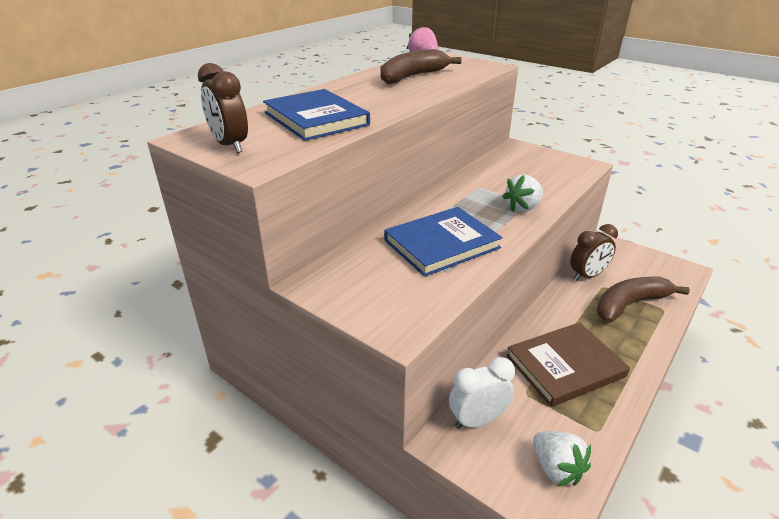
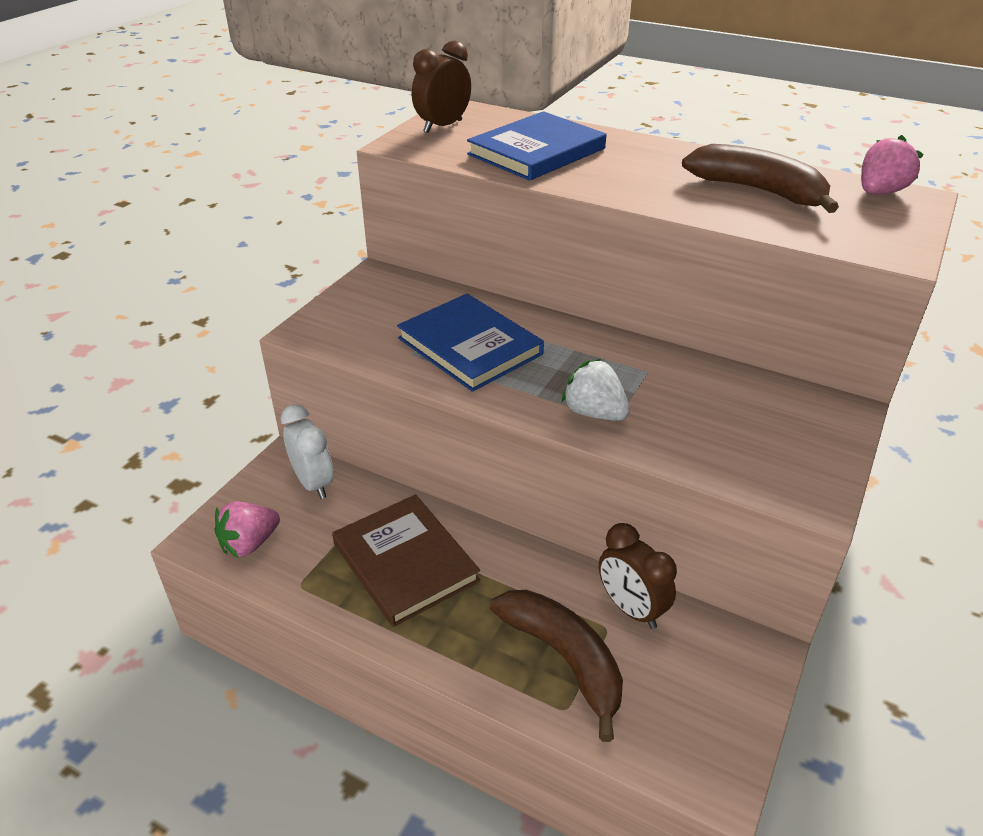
camera: 80 degrees right, 5 degrees up
(556, 468) = (249, 543): white strawberry -> pink strawberry

